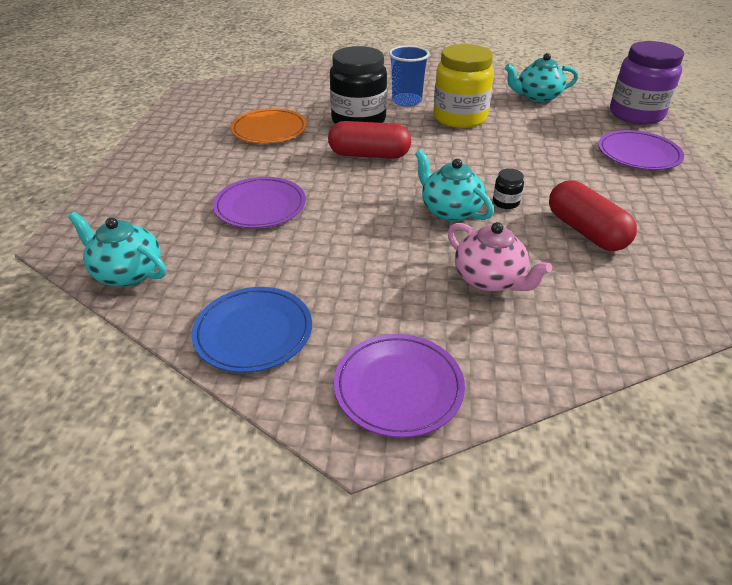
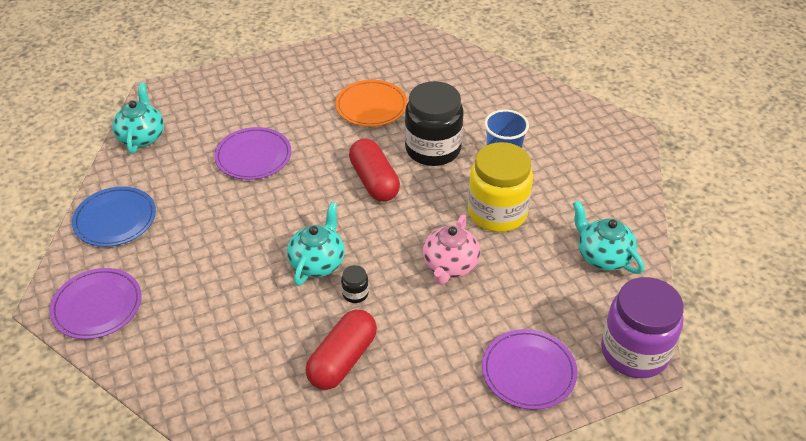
camera: 60 degrees right, 5 degrees up
(489, 279) = (234, 316): pink teapot -> pink teapot (450, 266)

